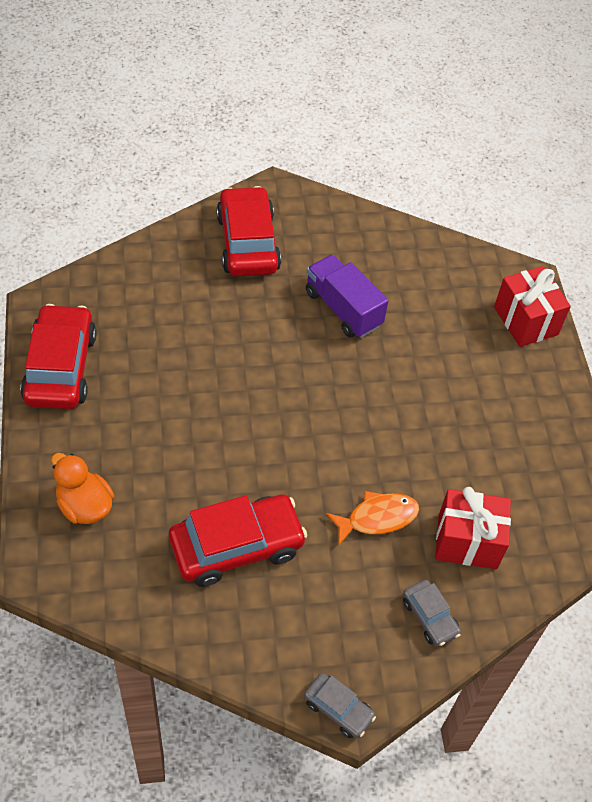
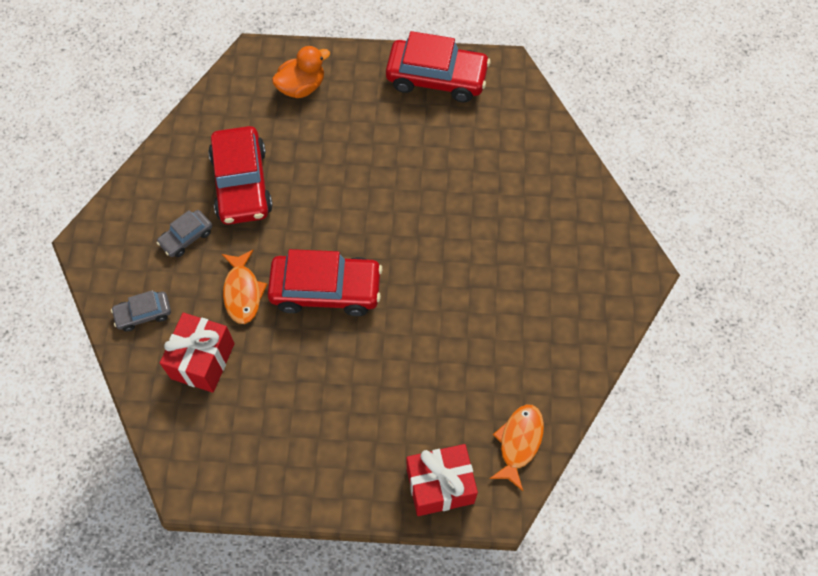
camera: 105 degrees right, 10 degrees up
(248, 243) = (568, 235): red car -> red car (326, 290)
(338, 709) = (91, 233): grey car -> grey car (186, 237)
(343, 309) = (475, 307): purple truck -> none
(467, 268) = (519, 442): none -> orange fish

